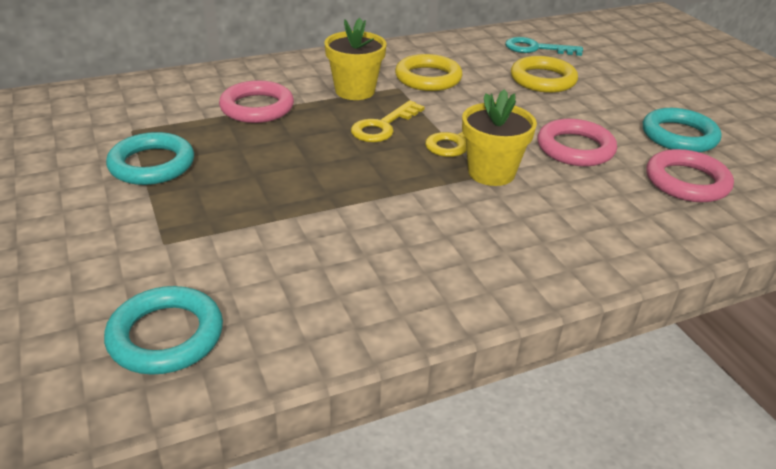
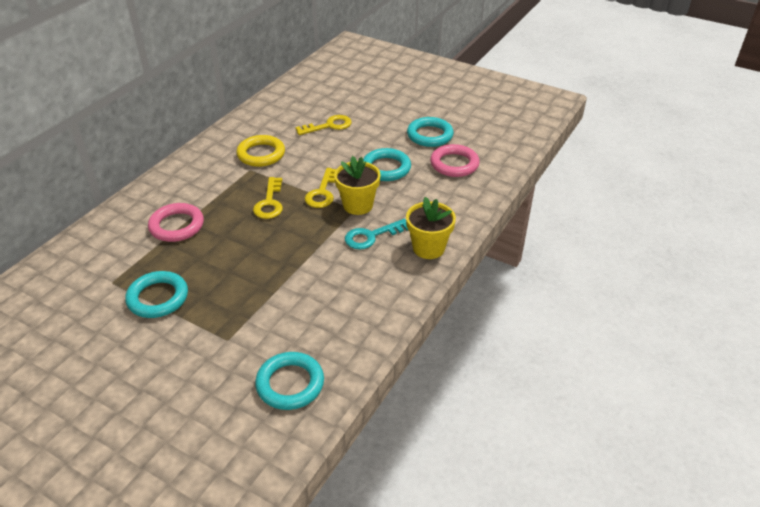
camera: 35 degrees left, 5 degrees up
(355, 91) = (226, 184): yellow flower pot -> yellow flower pot (428, 248)
(536, 48) = (304, 102): turquoise key -> turquoise key (371, 236)
(543, 79) = (329, 126): yellow ring -> yellow key
(575, 148) = (386, 168): pink ring -> turquoise ring

